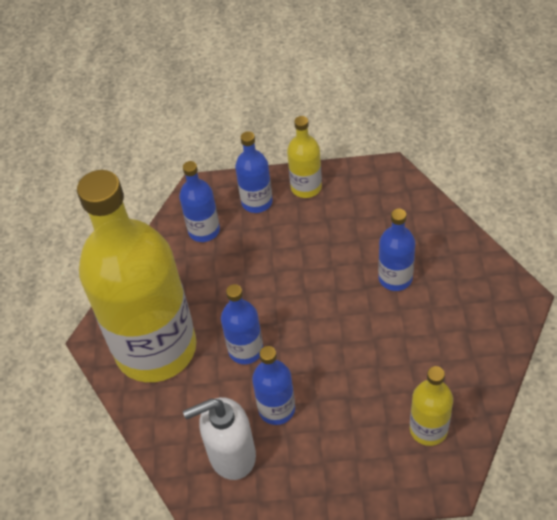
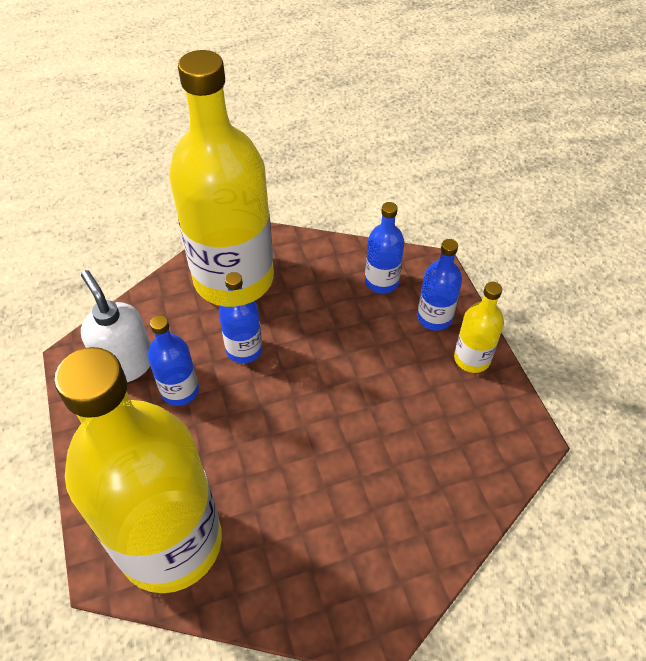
camera: 70 degrees right, 0 degrees up
(395, 278) = (368, 474): blue bottle -> none
(428, 429) = (170, 542): yellow bottle -> yellow bottle, size x2.37

